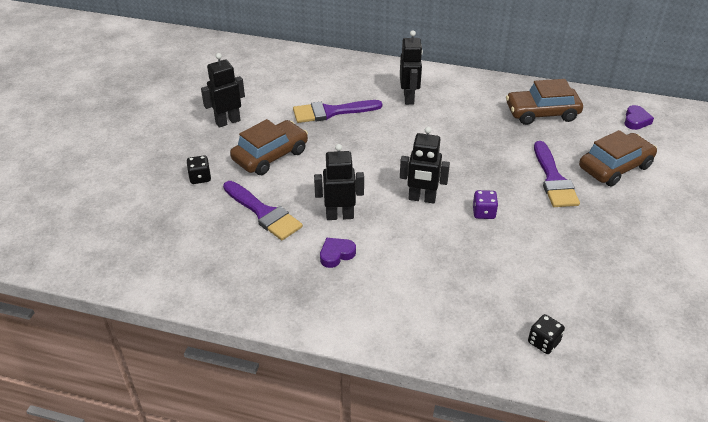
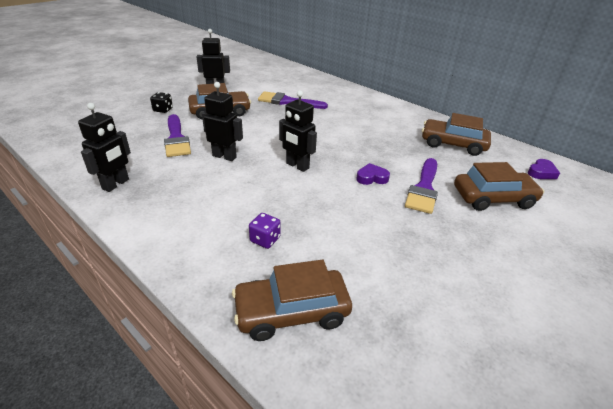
camera: 25 degrees right, 5 degrees down
(336, 254) = (193, 178): purple heart -> purple heart (371, 178)
(409, 98) = (351, 109): black robot -> black robot (116, 184)
(483, 213) = (338, 191): purple dice -> purple dice (265, 239)
(543, 342) = (291, 311): black dice -> brown car

